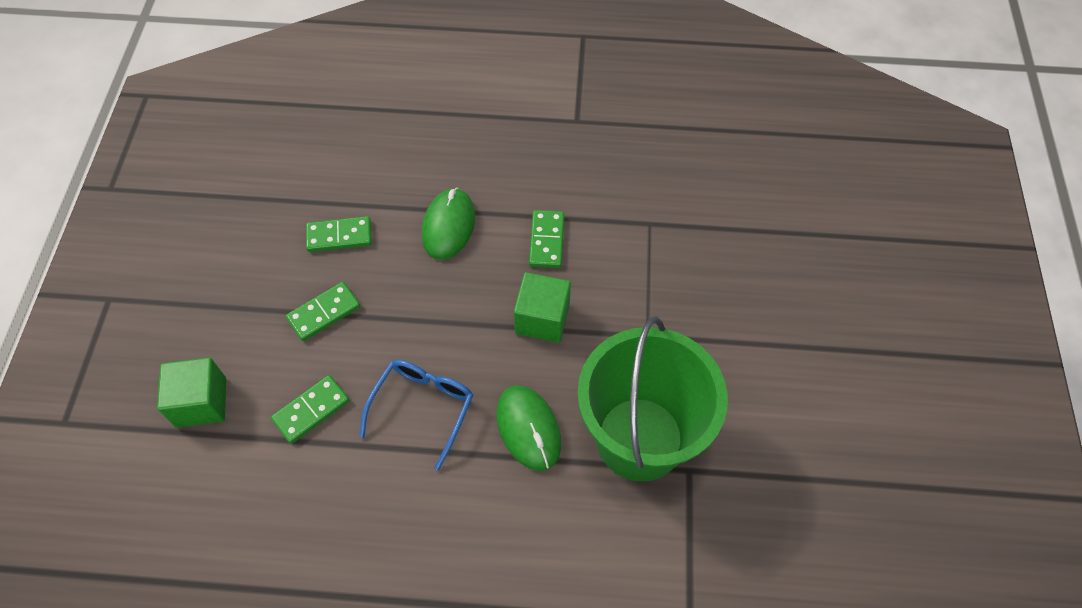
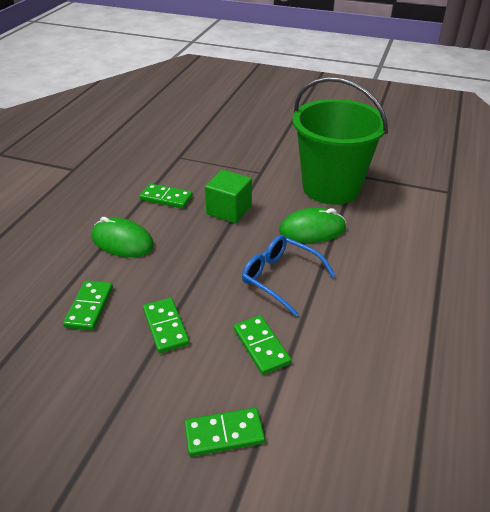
camera: 75 degrees left, 20 degrees down
(201, 402) = (224, 434): green cube -> green domino

